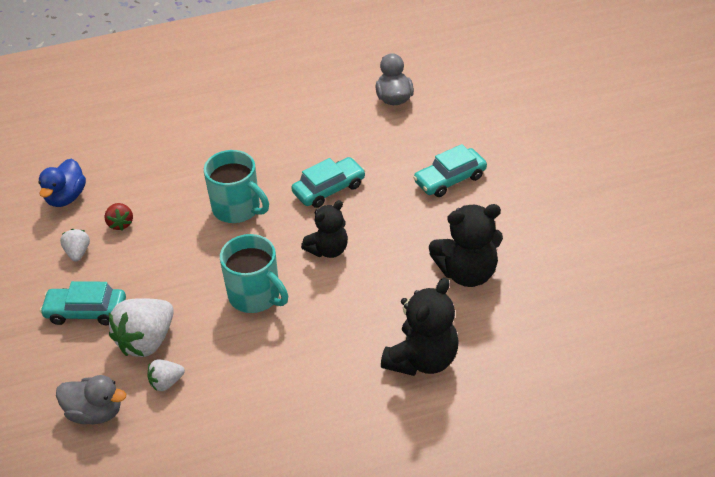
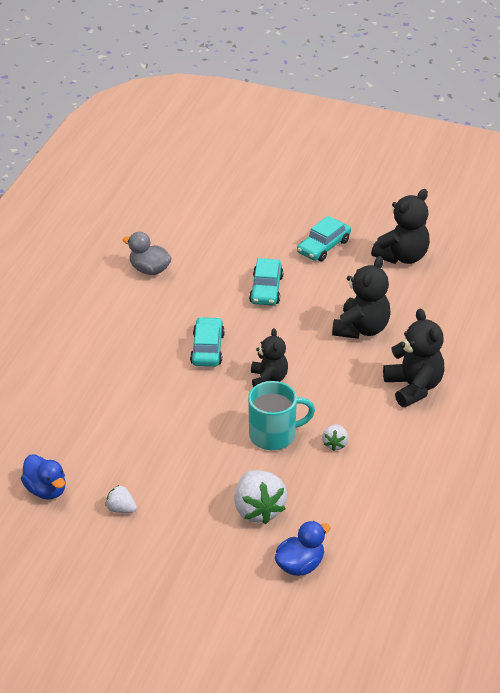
camera: 55 degrees left, 5 degrees down
(86, 311) = (192, 530): turquoise car -> turquoise car (323, 246)
(95, 412) = (300, 565): grey duck -> blue duck
(120, 223) = (115, 472): red strawberry -> none
(166, 382) = (309, 517): white strawberry -> white strawberry (335, 444)
(237, 209) = (173, 403): turquoise mug -> none
(610, 242) = (402, 256): none -> black teddy bear

